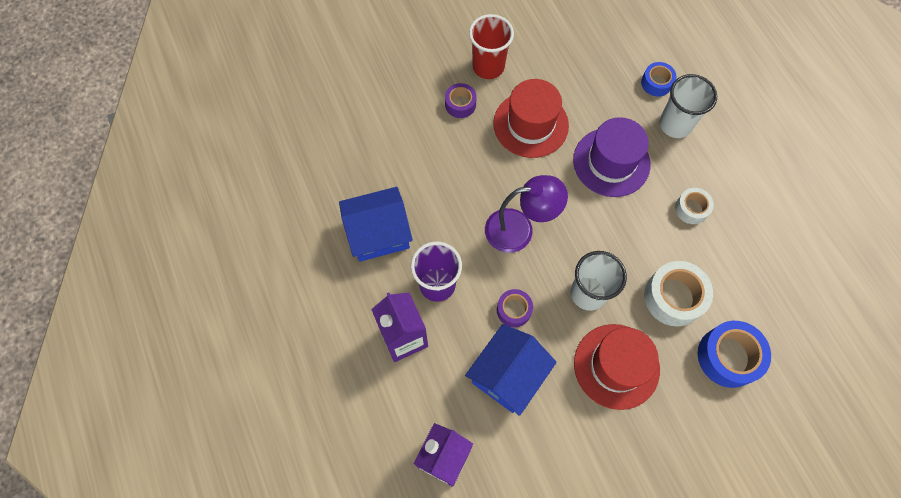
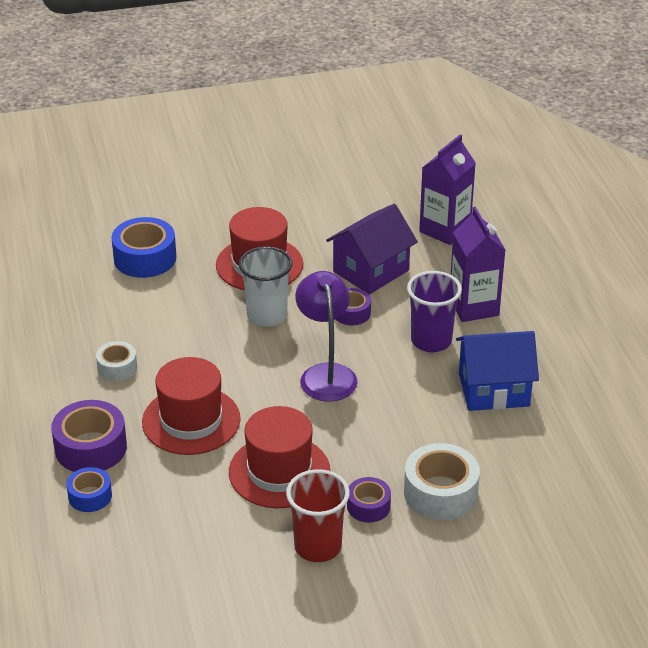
camera: 170 degrees left, 30 degrees down
(507, 375) = (371, 271): blue house -> purple house
(519, 229) = (326, 374): purple lamp -> purple lamp turned 75 degrees clockwise
(611, 162) = (191, 420): purple hat -> red hat
(673, 297) = (177, 302): white tape -> white tape (440, 493)
(675, 124) = (90, 448): white cup -> purple tape

